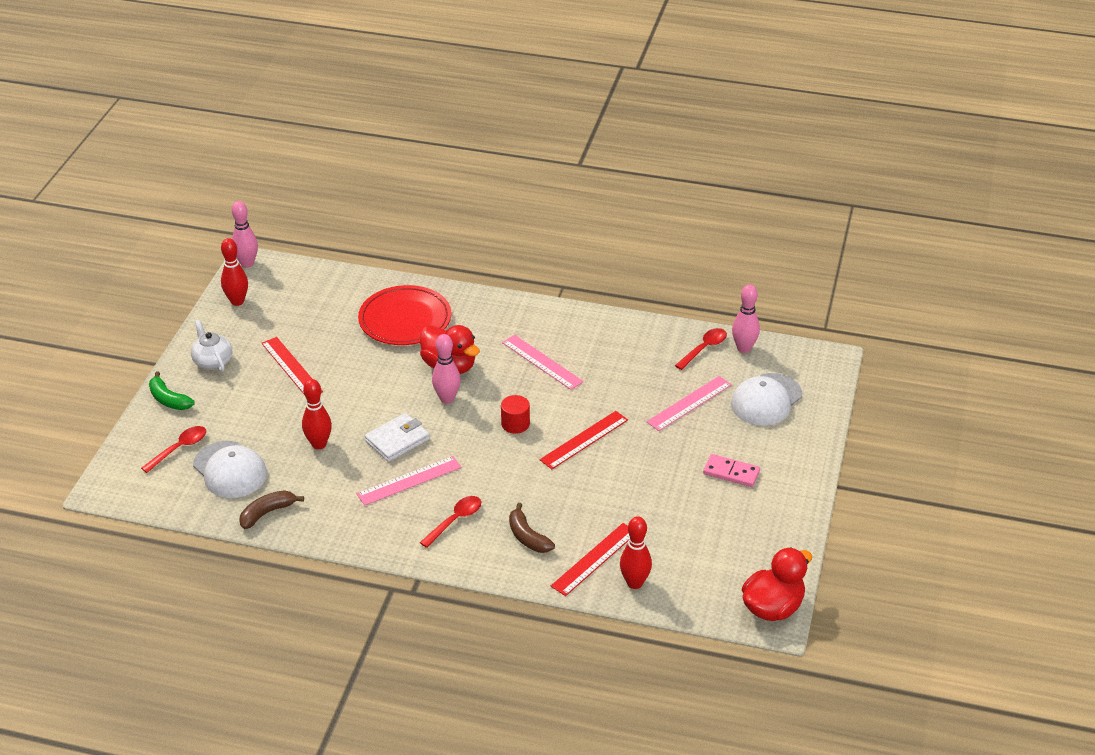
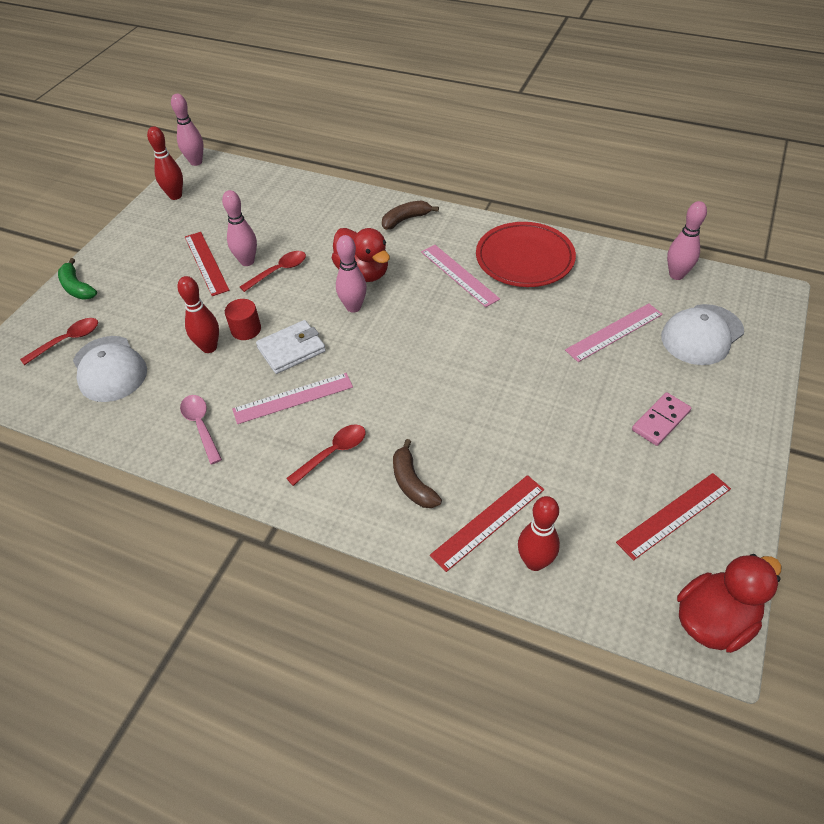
camera: 10 degrees right, 10 degrees up
(212, 361) = (133, 251): white teapot -> none
(267, 513) = (131, 423): brown banana -> brown banana (405, 219)
(331, 509) = (201, 426): none -> pink spoon
(332, 363) = (247, 261): none -> pink bowling pin
(405, 320) = (329, 223): red plate -> red plate (524, 258)
(515, 424) = (420, 341): red cylinder -> red cylinder (246, 329)
(584, 440) = (493, 366): red ruler -> red ruler (674, 515)
(704, 348) = (633, 272): red spoon -> red spoon (279, 271)
(731, 472) = (660, 420): pink domino -> pink domino turned 75 degrees counterclockwise

